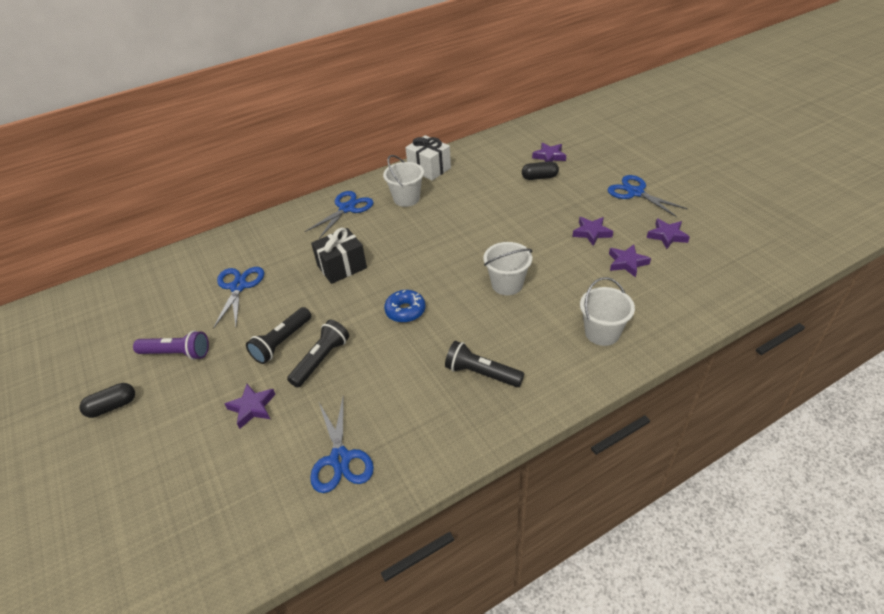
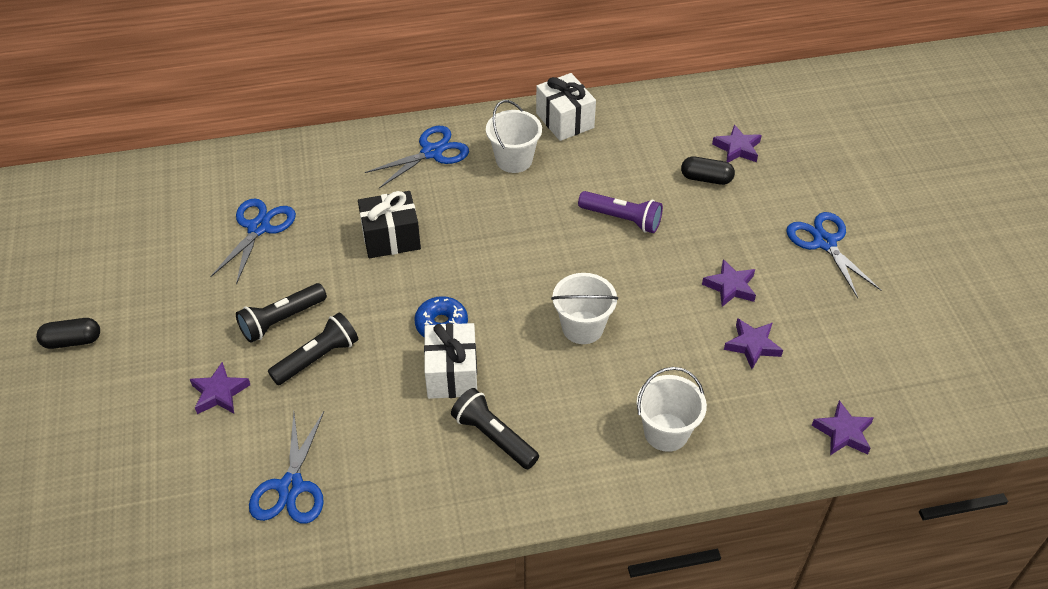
camera: 15 degrees right, 5 degrees up
(177, 353) = (160, 296): purple flashlight -> purple flashlight (622, 219)
(429, 340) = (452, 374): none -> white gift
(667, 236) = (829, 323): purple star -> purple star (843, 433)

